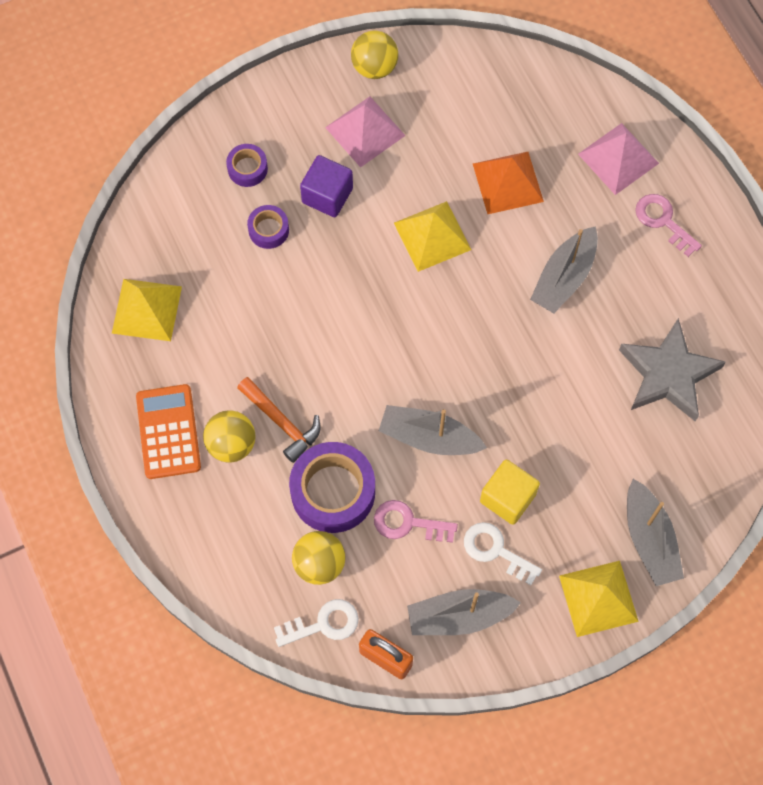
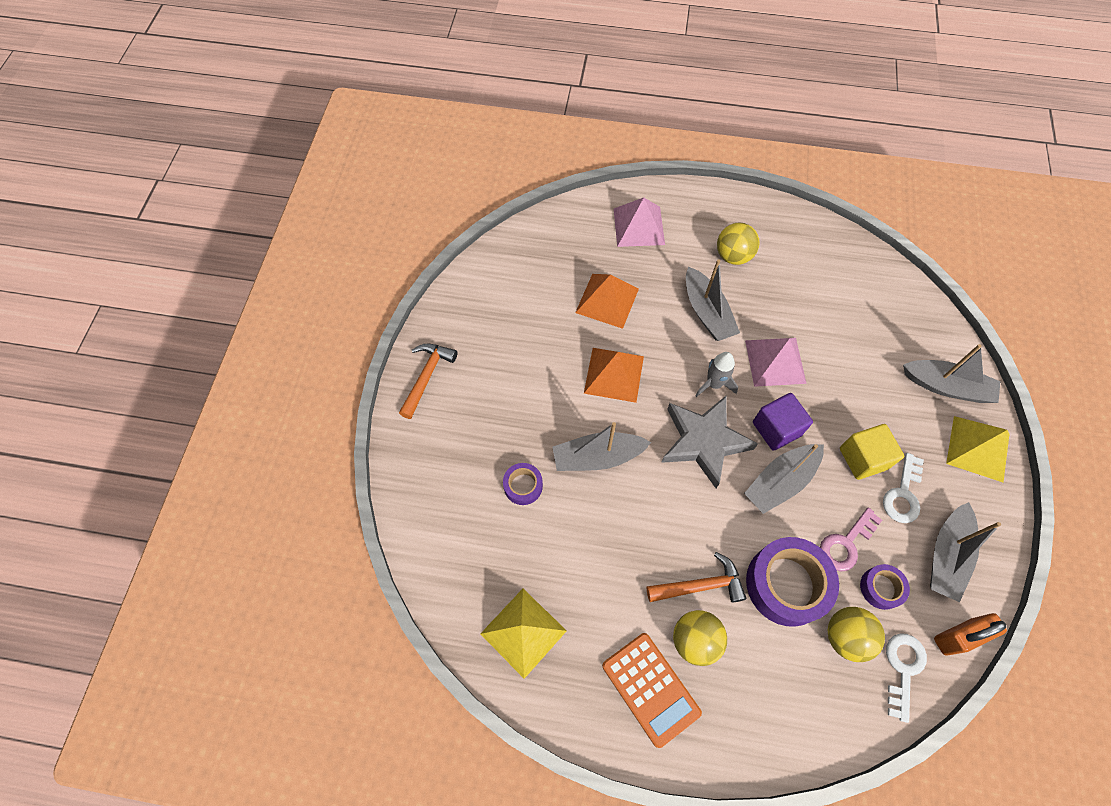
camera: 55 degrees left, 5 degrees down
(168, 432) = (650, 689): orange calculator -> orange calculator turned 150 degrees counterclockwise
(247, 169) = (457, 467): purple tape -> purple tape (881, 588)
(312, 87) = (427, 377): none -> orange hammer
(327, 195) = (526, 424): purple cube -> purple cube (776, 429)
(339, 272) = (597, 457): none -> grey boat
(365, 131) = (493, 364): pink pyramid -> pink pyramid (775, 361)
(374, 67) = (446, 325): yellow ball -> yellow ball (733, 256)
(432, 236) = (614, 374): yellow pyramid -> orange pyramid
(488, 327) = (714, 384): none -> grey rocket
(495, 550) = (903, 494): white key -> white key turned 45 degrees counterclockwise
(663, 221) = (705, 230): pink key -> none
(668, 374) = (823, 298): grey star -> grey star (704, 441)

